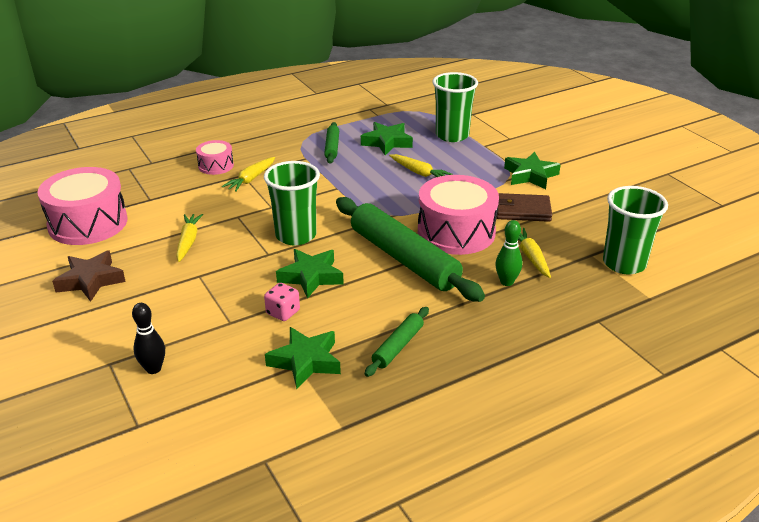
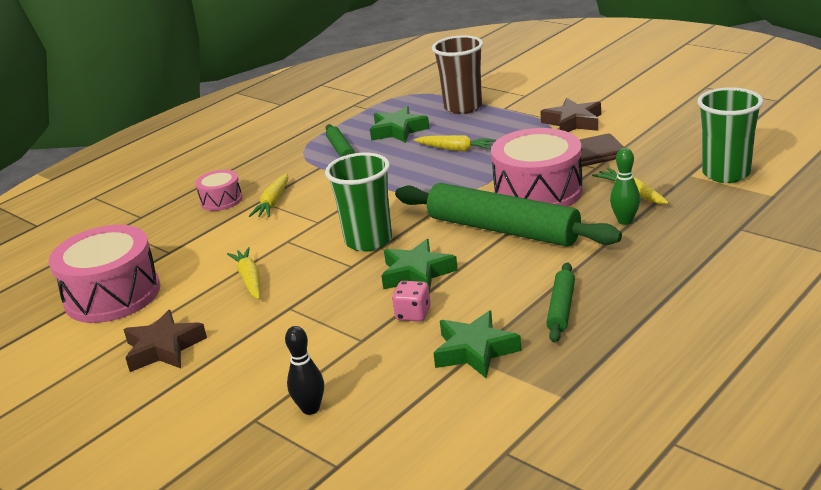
camera: 15 degrees left, 5 degrees down
(452, 135) = (463, 107): green cup -> brown cup
(530, 175) = (573, 122): green star -> brown star

